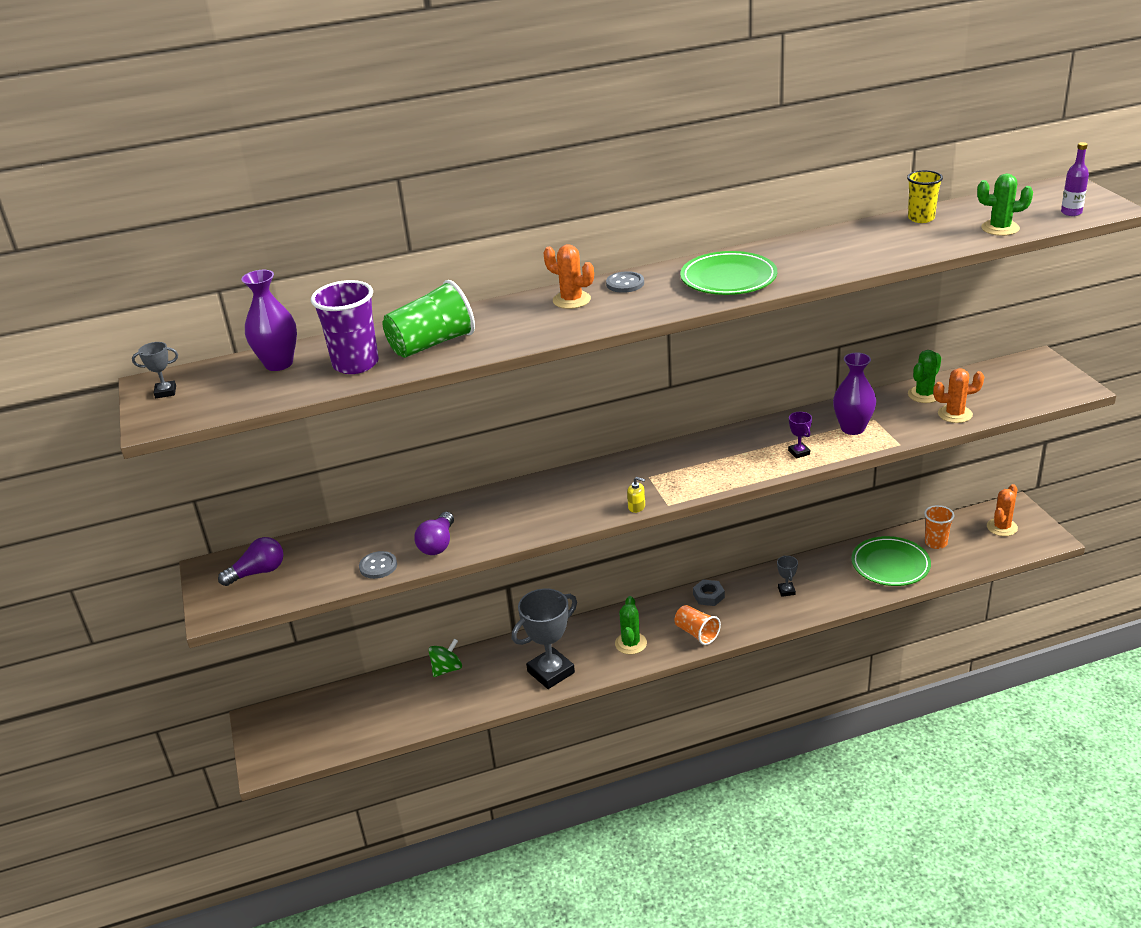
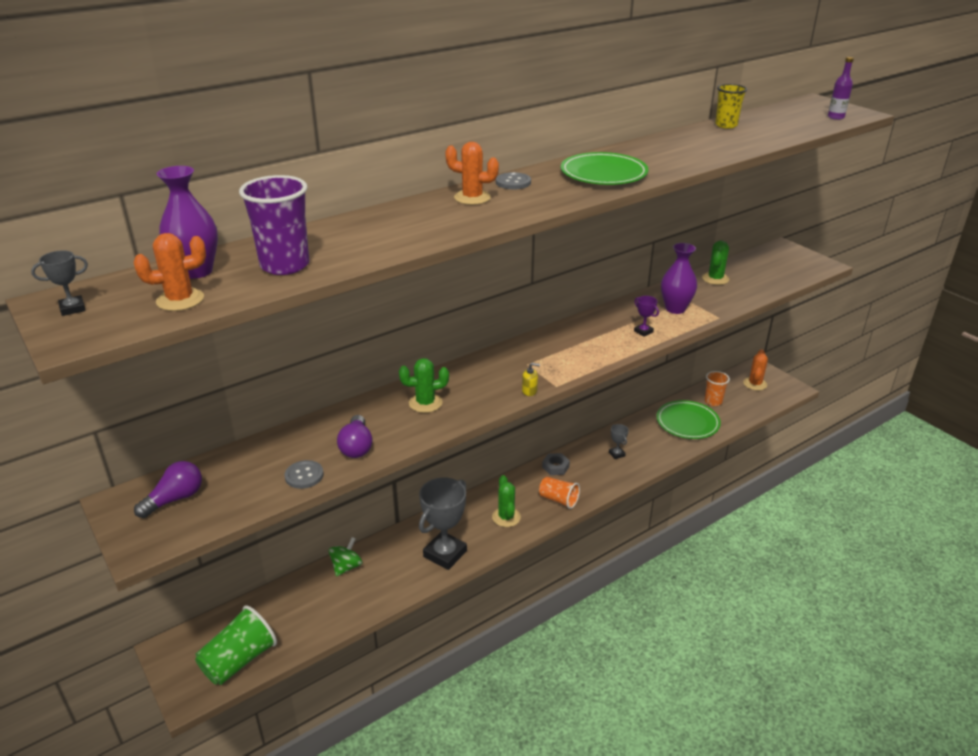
camera: 20 degrees left, 0 degrees up
(432, 344) = (356, 242): green cup -> green cup (239, 660)
(955, 414) = (747, 291): orange cactus -> orange cactus (180, 300)
(1000, 228) = (793, 129): green cactus -> green cactus (425, 403)

